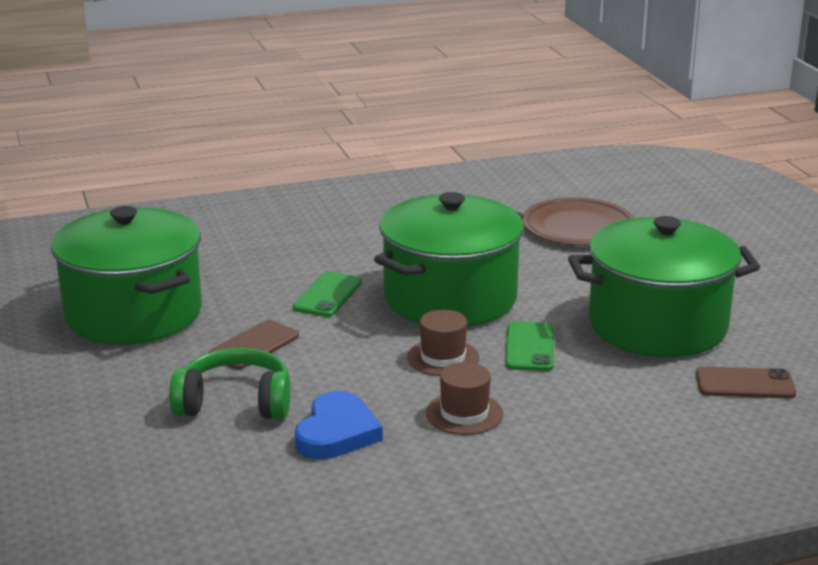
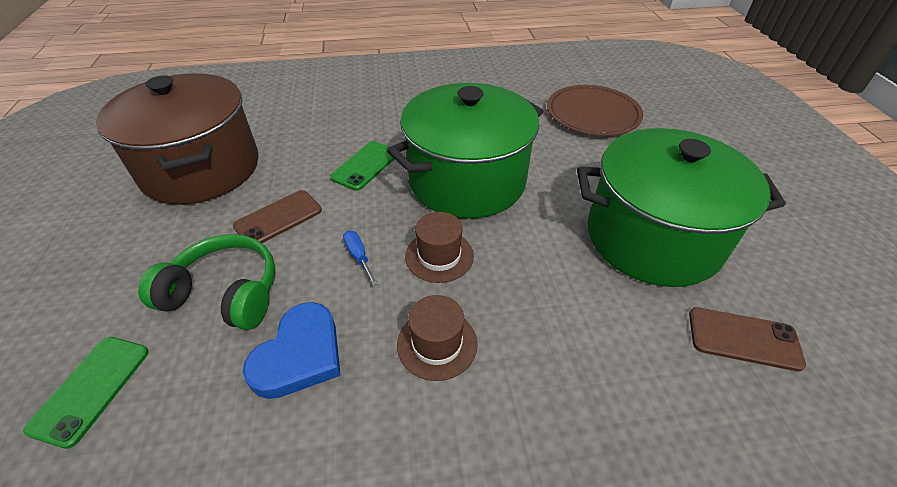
camera: 10 degrees right, 20 degrees up
(133, 314) = (201, 169): green pot -> brown pot
(359, 366) = (358, 257): none -> blue screwdriver
(530, 347) = (524, 252): green phone -> green phone (91, 389)

